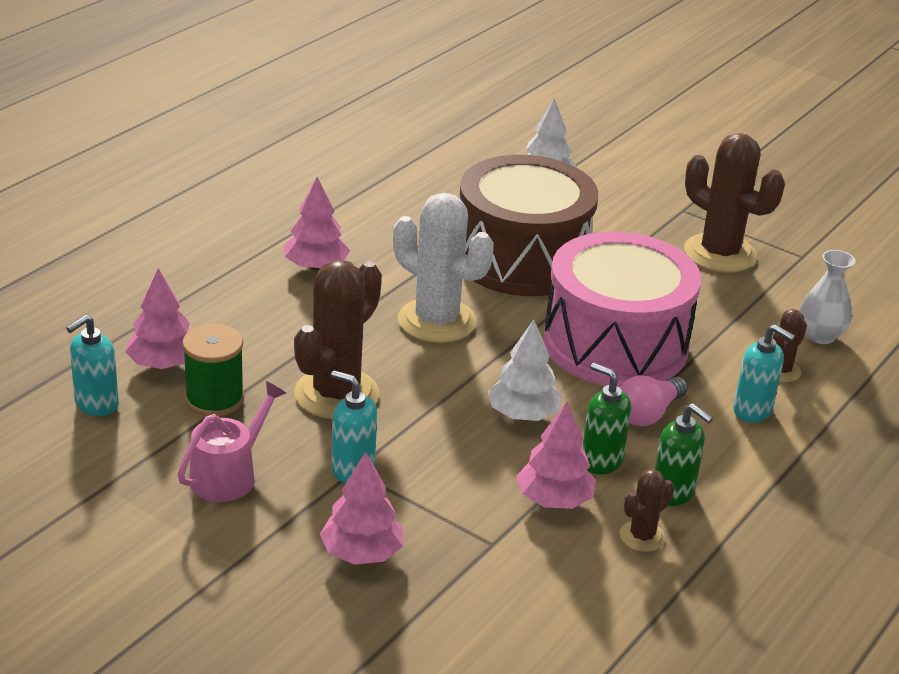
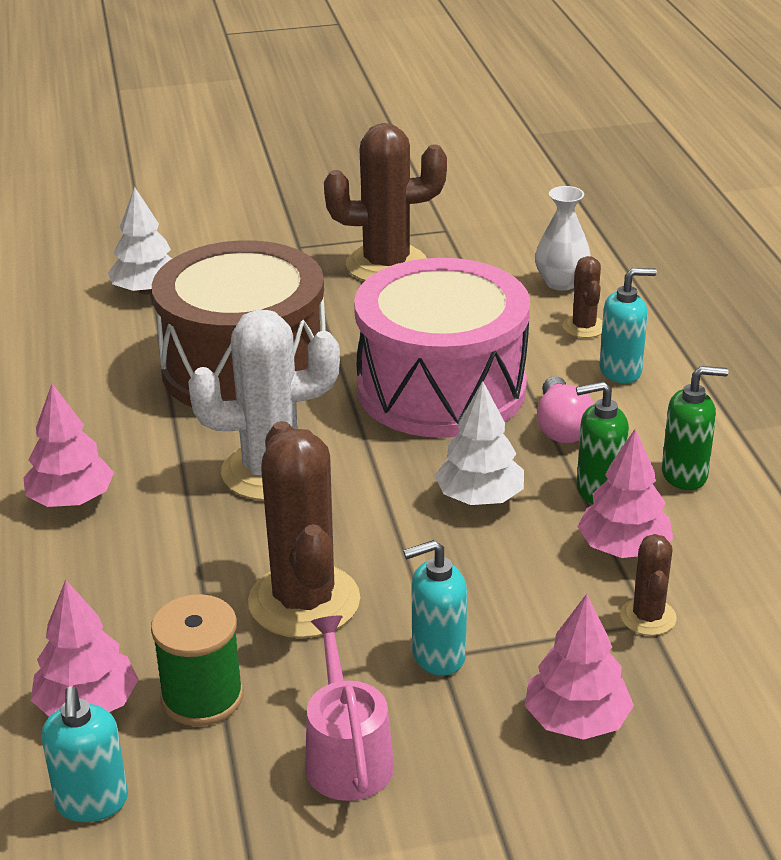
camera: 45 degrees left, 0 degrees up
(642, 536) = (726, 525): brown cactus -> brown cactus (648, 617)

